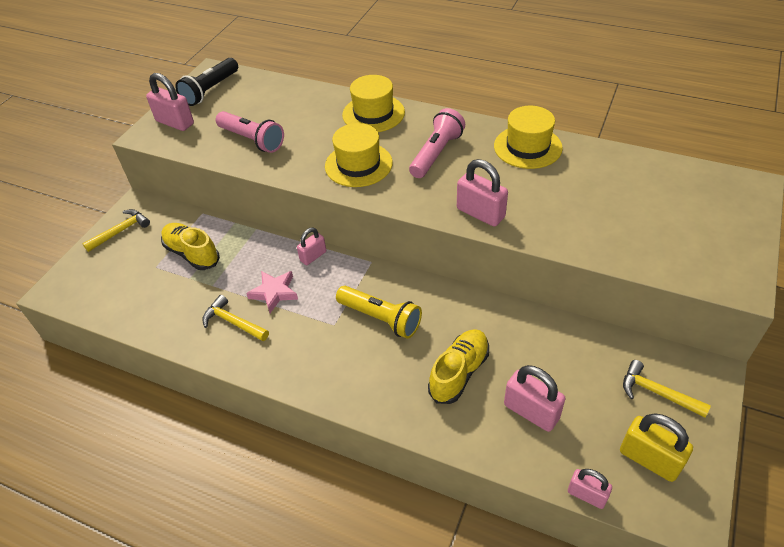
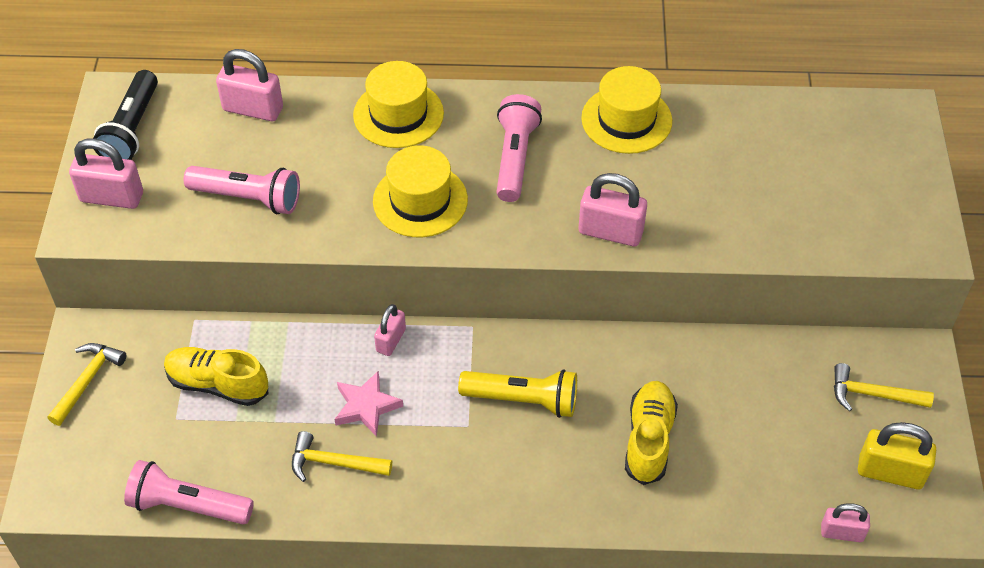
camera: 25 degrees left, 5 degrees up
(129, 321) = (188, 505): none -> pink flashlight
(531, 411) = (748, 460): pink padlock -> pink padlock (253, 109)

